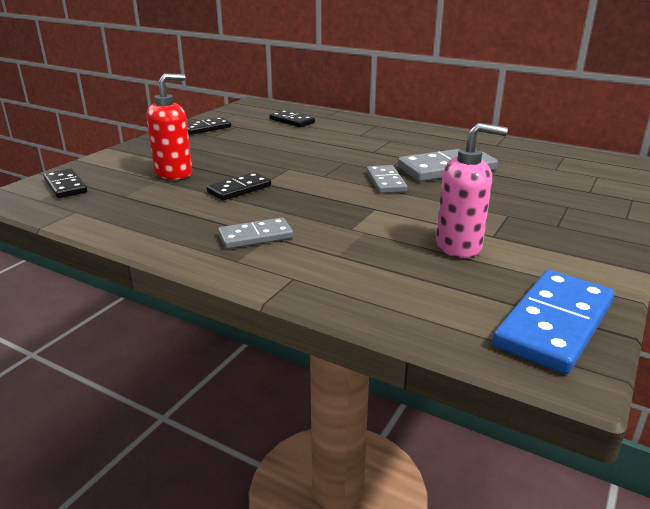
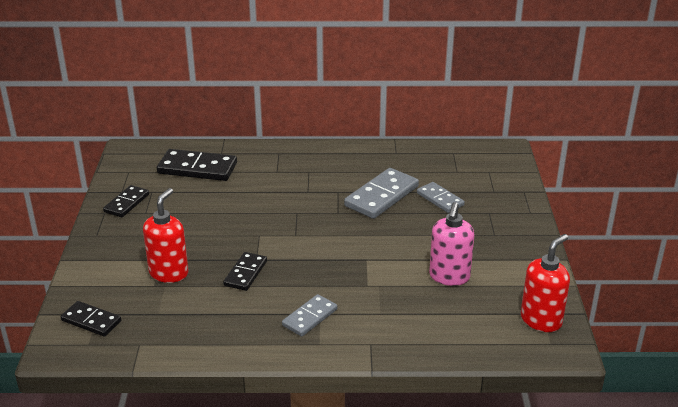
camera: 30 degrees left, 5 degrees up
(292, 121) = (197, 168): black domino -> black domino, size x1.65
(385, 182) = (349, 227): grey domino -> grey domino (440, 199)
(459, 246) = (449, 277): pink soap dispenser -> pink soap dispenser turned 135 degrees clockwise
(554, 324) = (541, 320): blue domino -> red soap dispenser

